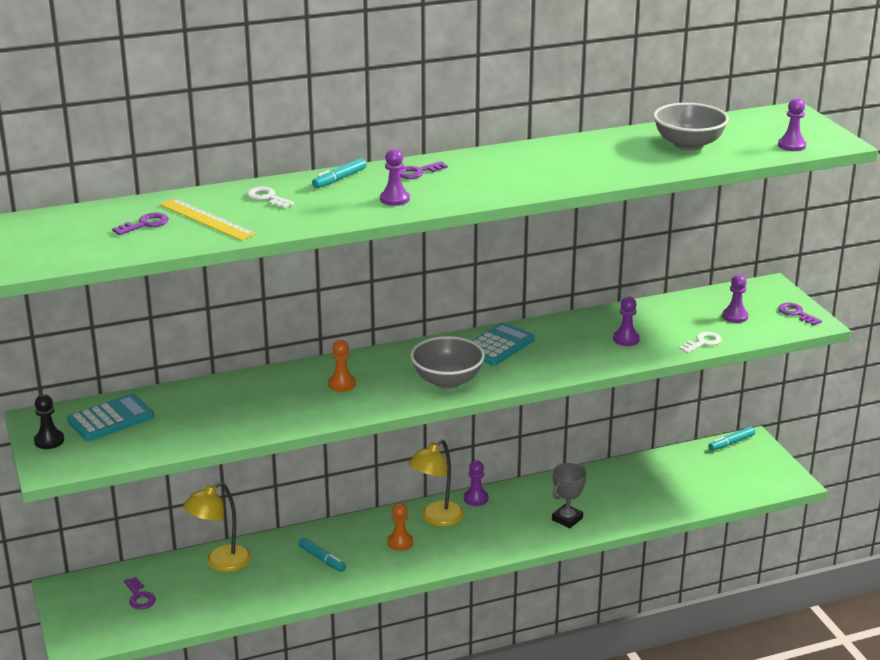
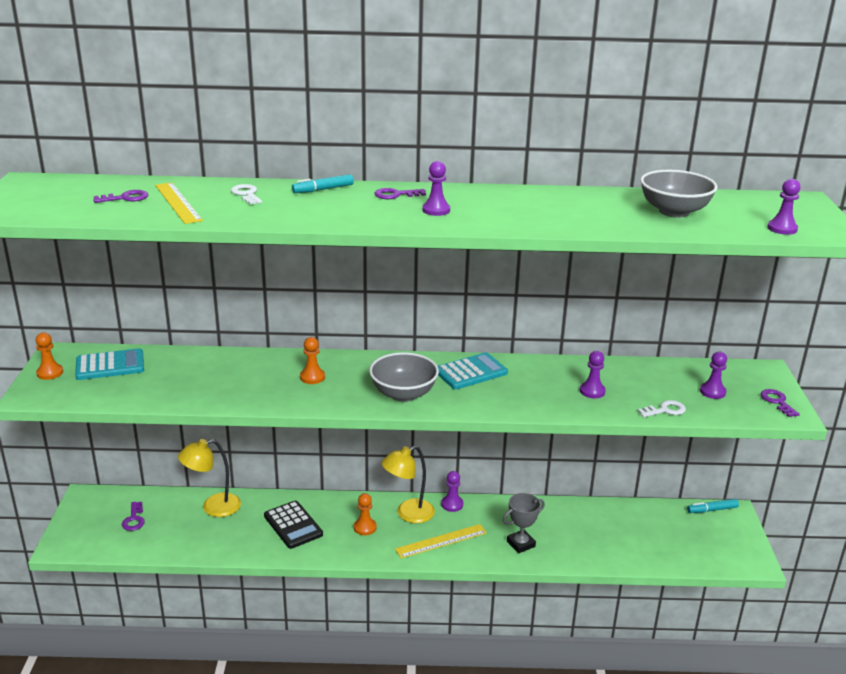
camera: 20 degrees right, 0 degrees up
(49, 441) = (50, 373): black pawn -> orange pawn
(322, 559) = (293, 525): turquoise marker -> black calculator
(394, 199) = (352, 213): purple pawn -> purple pawn (436, 210)
(486, 536) = (441, 541): none -> yellow ruler

